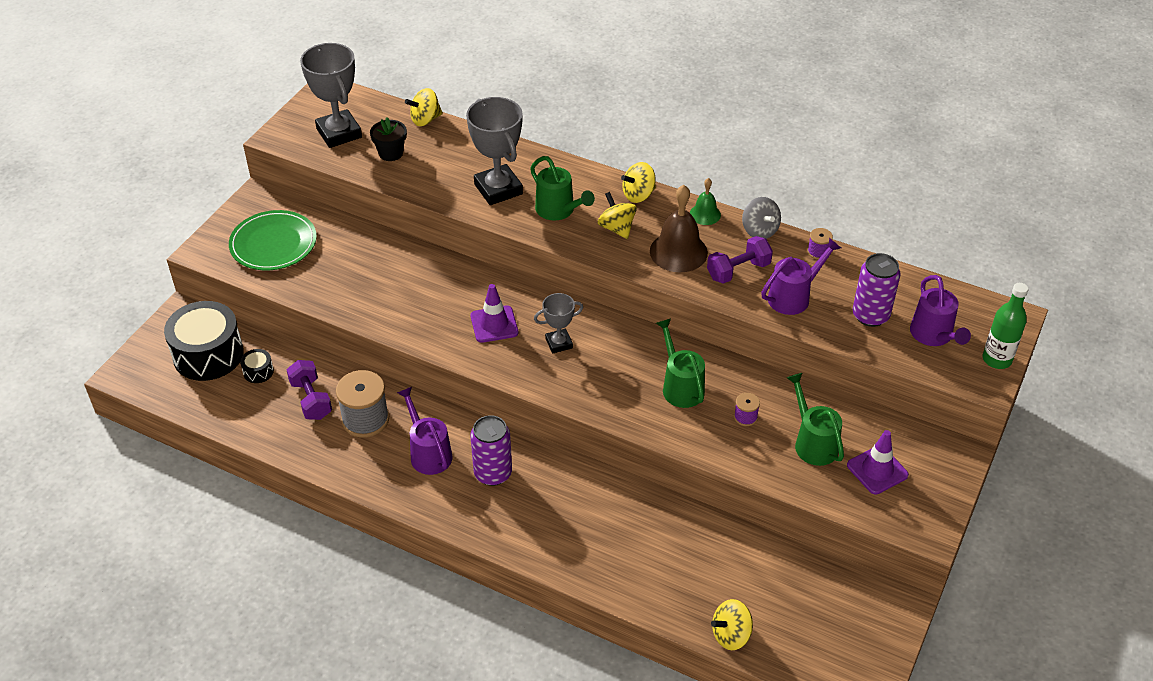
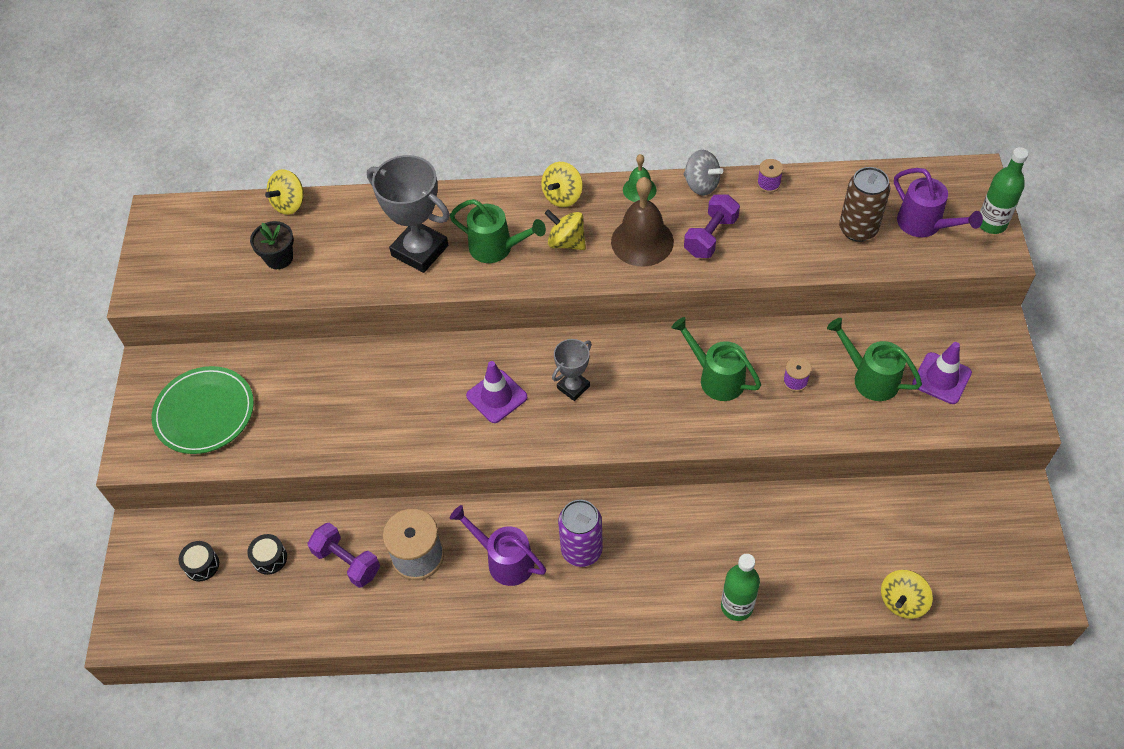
camera: 25 degrees left, 10 degrees up
(208, 354) = (202, 565): black drum -> black drum, size x0.43
(339, 133) = (206, 259): grey trophy -> none
(587, 571) = (736, 606): none -> green bottle
(794, 296) = (778, 241): purple watering can -> none
(870, 315) = (858, 229): purple can -> brown can

